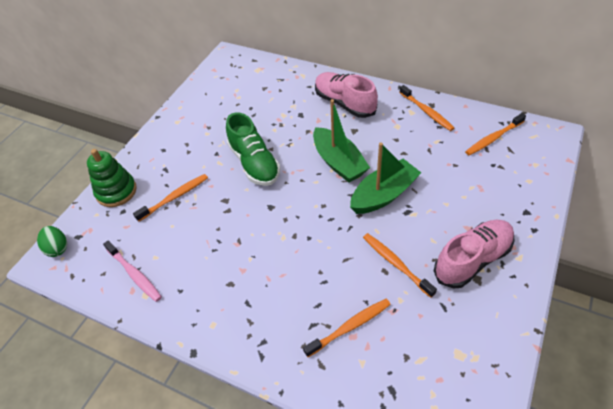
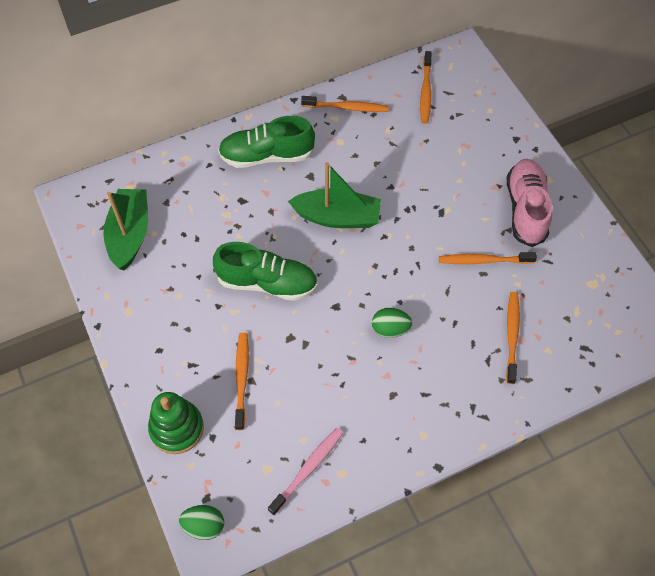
camera: 55 degrees left, 10 degrees up
(134, 274) = (308, 469): pink toothbrush -> pink toothbrush turned 45 degrees counterclockwise
(281, 247) = (390, 329): none -> green egg
(344, 103) = (267, 156): pink shoe -> green shoe
(384, 195) = (408, 213): green boat -> green boat (130, 234)

